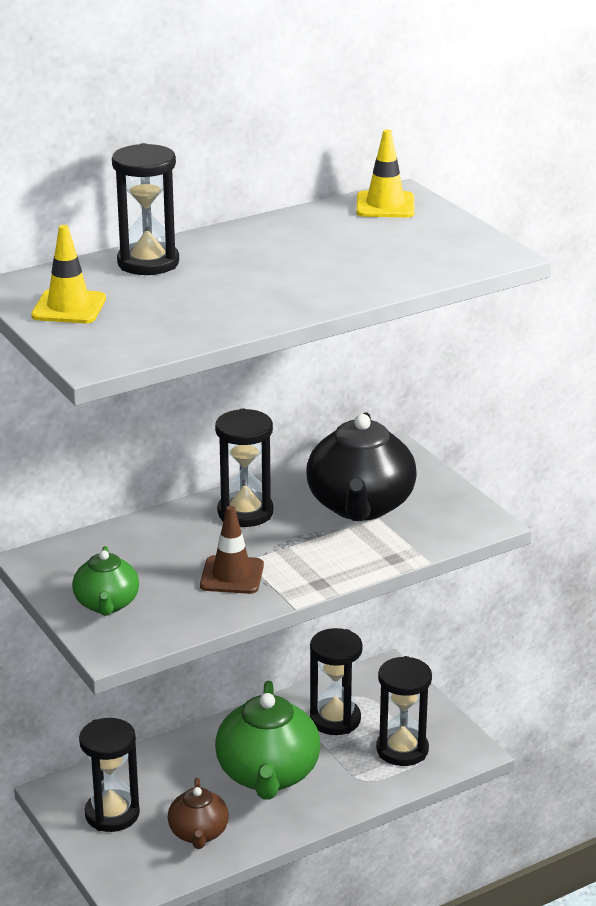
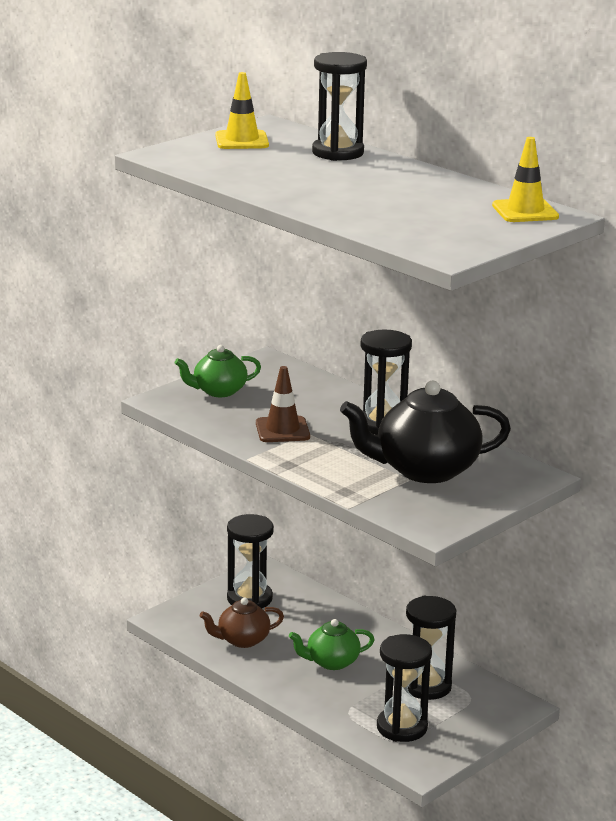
camera: 75 degrees right, 5 degrees down
(268, 775) = (331, 662): green teapot -> green teapot, size x0.56

